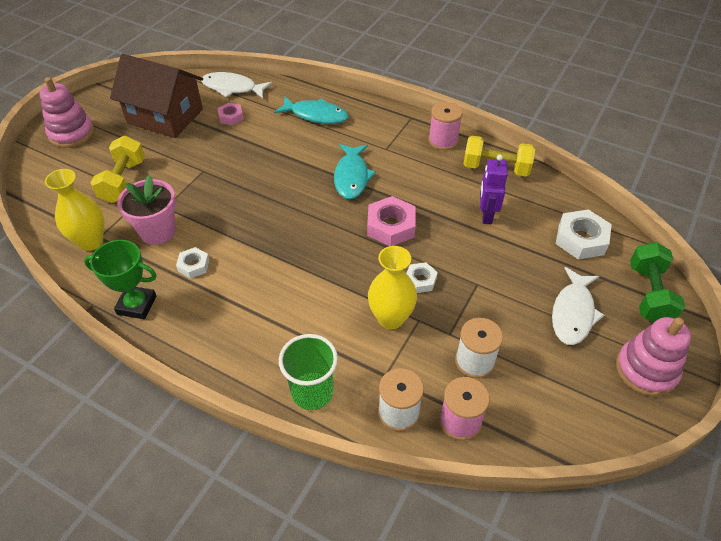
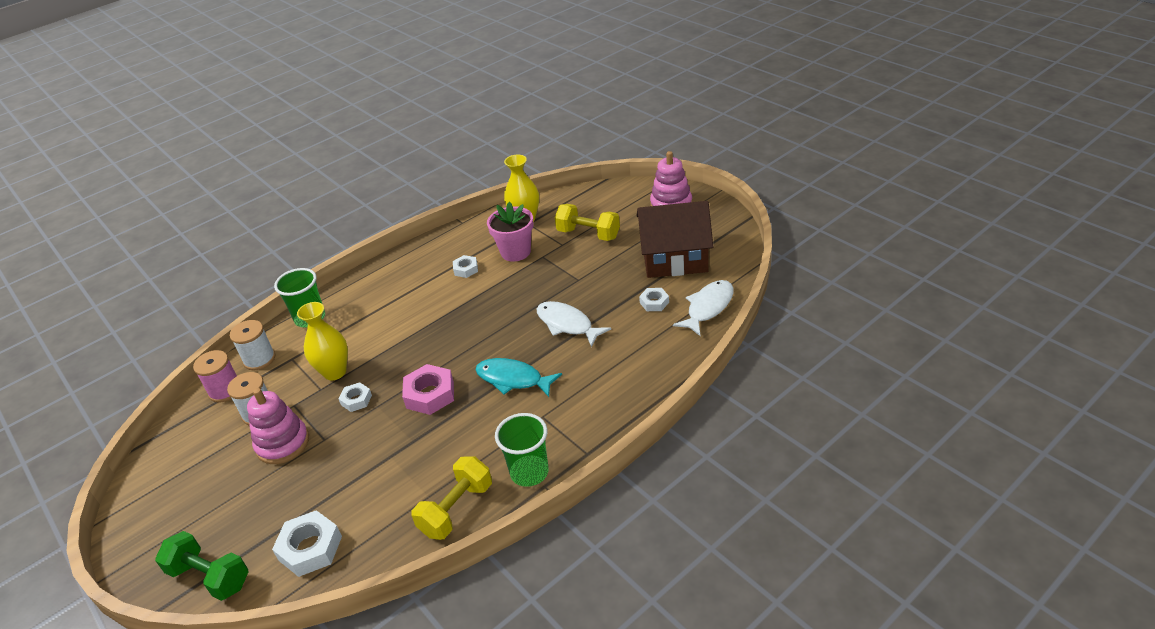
camera: 115 degrees right, 10 degrees down
(137, 305) = (447, 241): green trophy -> none
(165, 116) = (674, 259): brown house -> brown house turned 45 degrees clockwise
(231, 117) = (654, 302): pink nut -> white nut
(316, 115) = (629, 368): turquoise fish -> none
(443, 141) = (529, 472): pink spool -> green cup
(486, 215) = (395, 475): purple robot -> none
(573, 313) = (243, 500): white fish -> white fish (567, 324)
(646, 370) = (155, 530): pink stacking toy -> pink stacking toy (283, 444)

